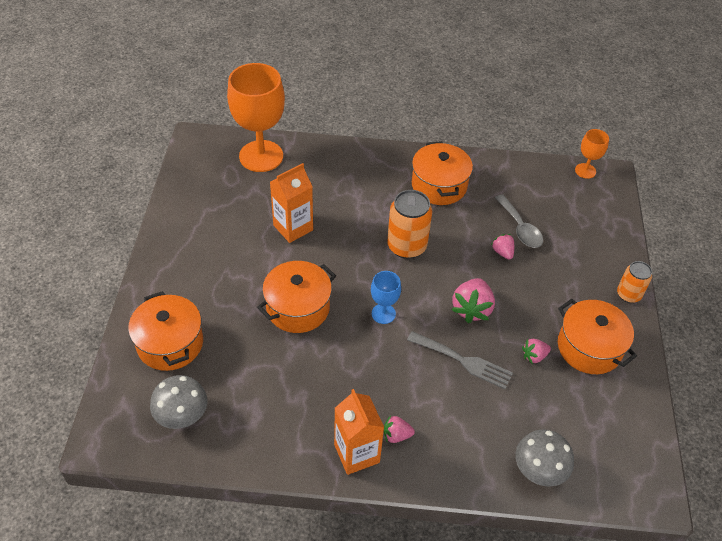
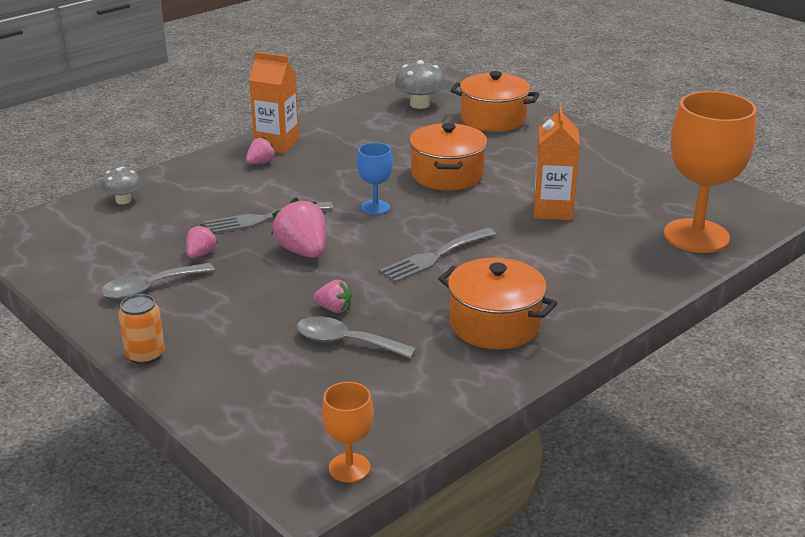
camera: 135 degrees right, 20 degrees down
(406, 246) = (434, 257): orange can -> grey fork
(539, 469) = (123, 200): grey mushroom -> grey mushroom, size x0.66
(589, 347) = (150, 288): orange pot -> grey spoon

